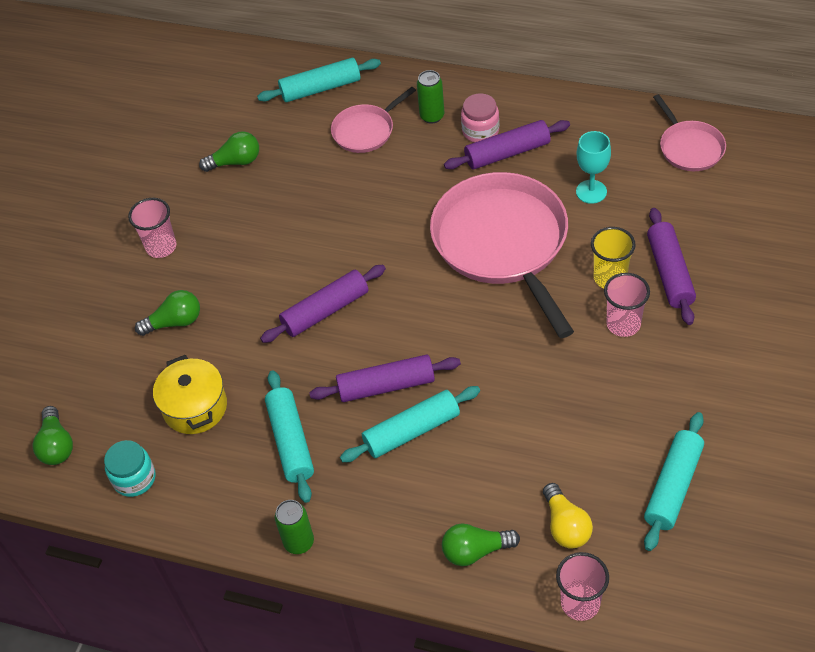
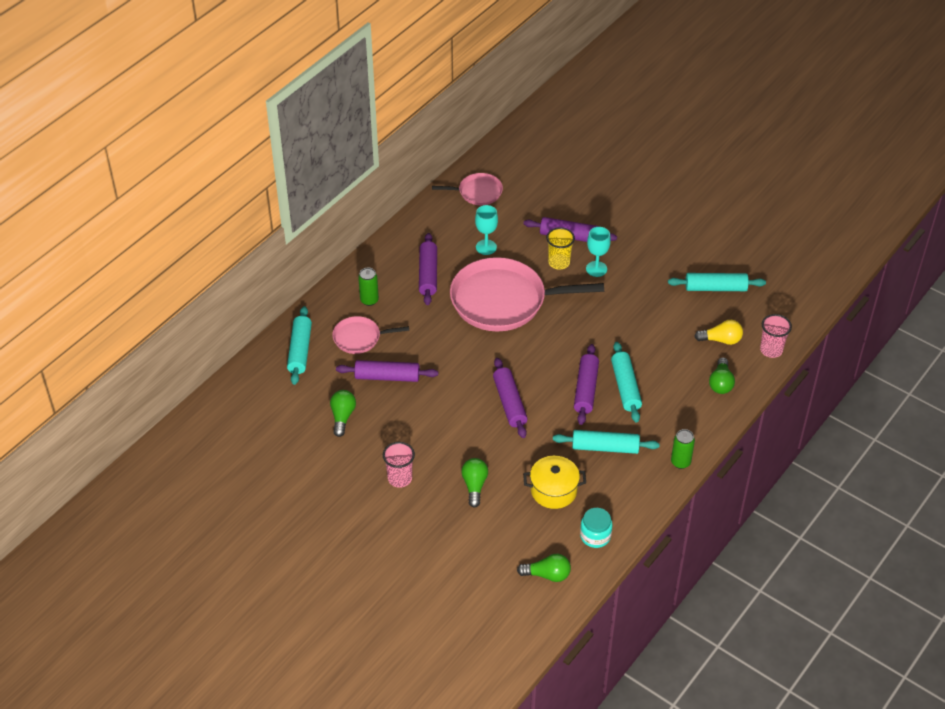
camera: 75 degrees left, 5 degrees down
(315, 178) = (387, 377): none -> purple rolling pin
(366, 130) = (359, 338): pink pan -> pink pan turned 105 degrees clockwise
(480, 131) = (399, 281): pink jar -> none
(623, 324) = (596, 269): pink cup -> turquoise goblet
(672, 486) = (715, 288): turquoise rolling pin -> turquoise rolling pin turned 45 degrees counterclockwise

